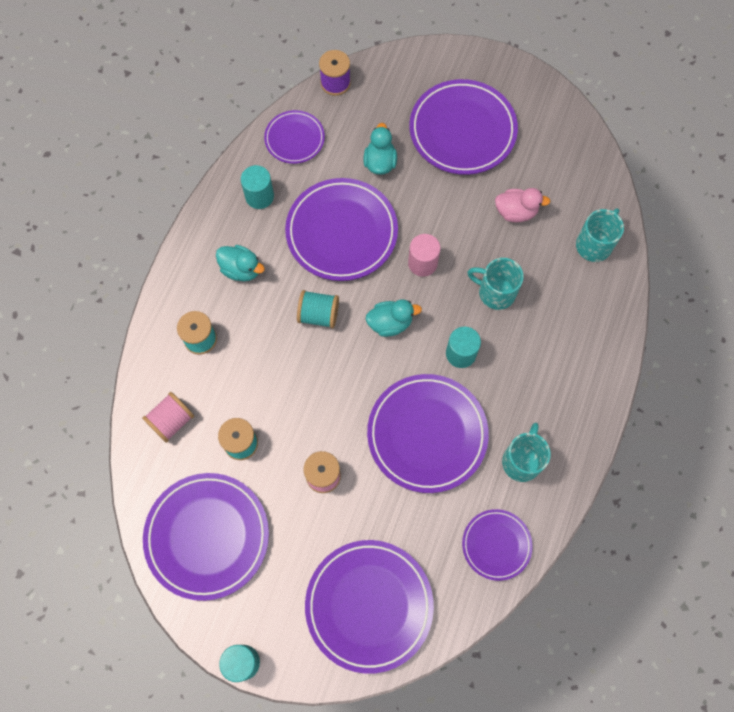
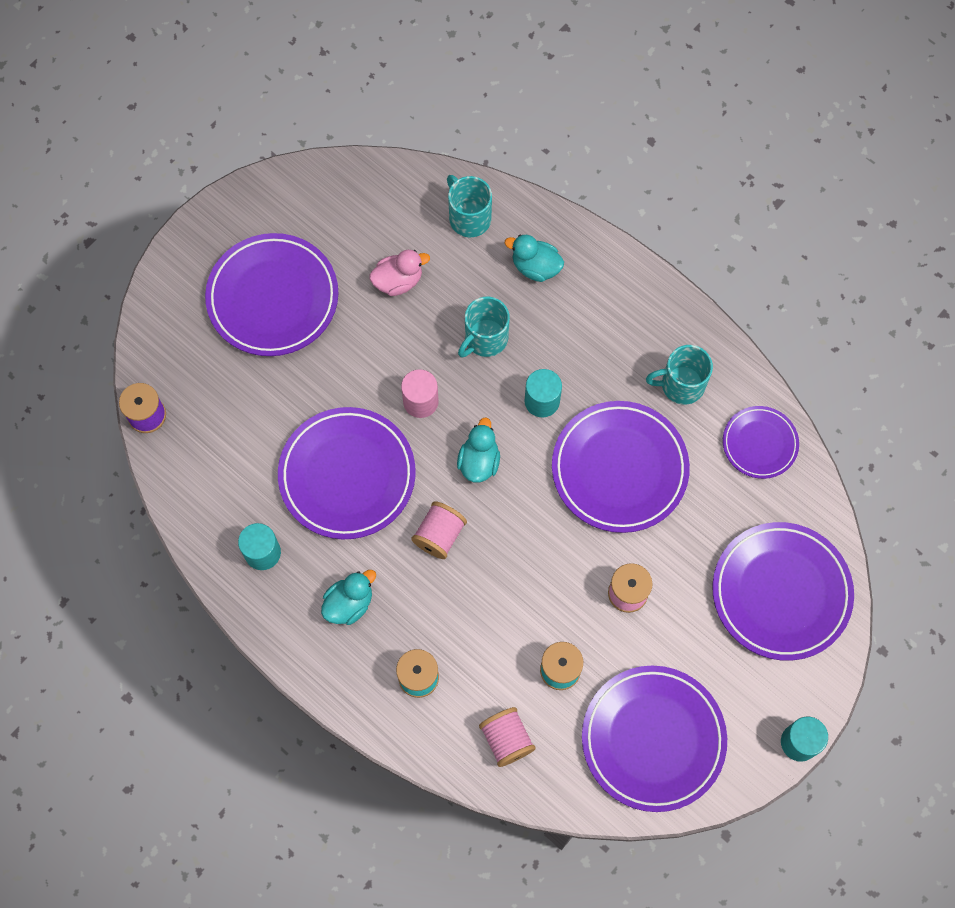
camera: 70 degrees left, 0 degrees up
(294, 139) = (203, 487): purple plate -> none
(318, 315) = (439, 535): turquoise spool -> pink spool
(380, 162) = (275, 402): turquoise duck -> turquoise duck (535, 267)
(516, 212) = (398, 281): pink duck -> pink duck turned 45 degrees clockwise
(522, 460) = (681, 385): turquoise mug -> turquoise mug turned 45 degrees counterclockwise

